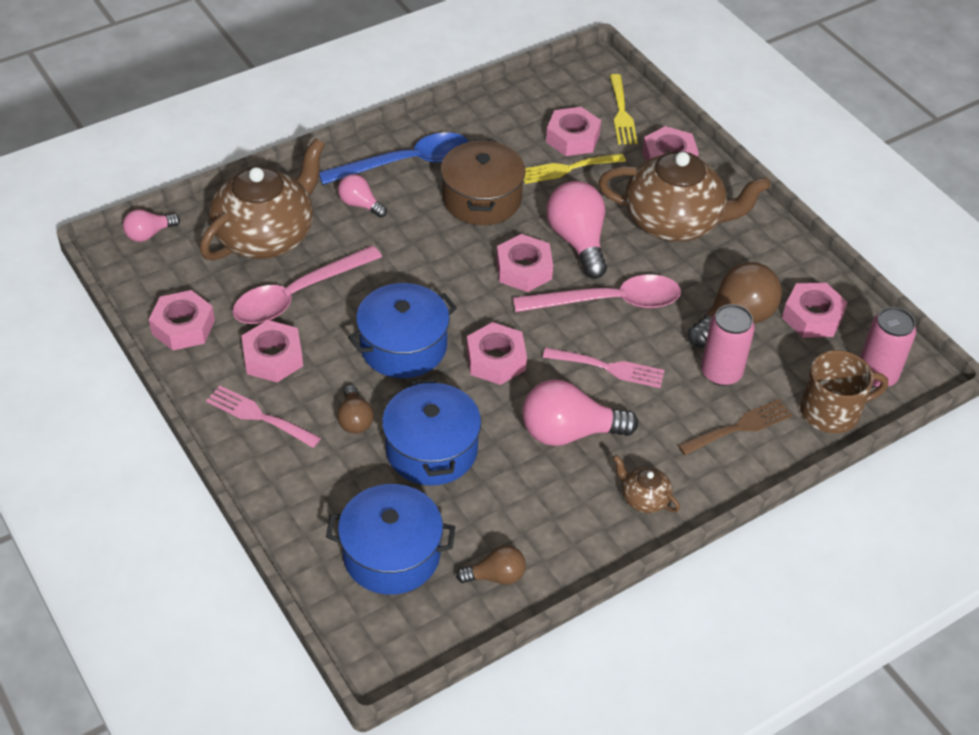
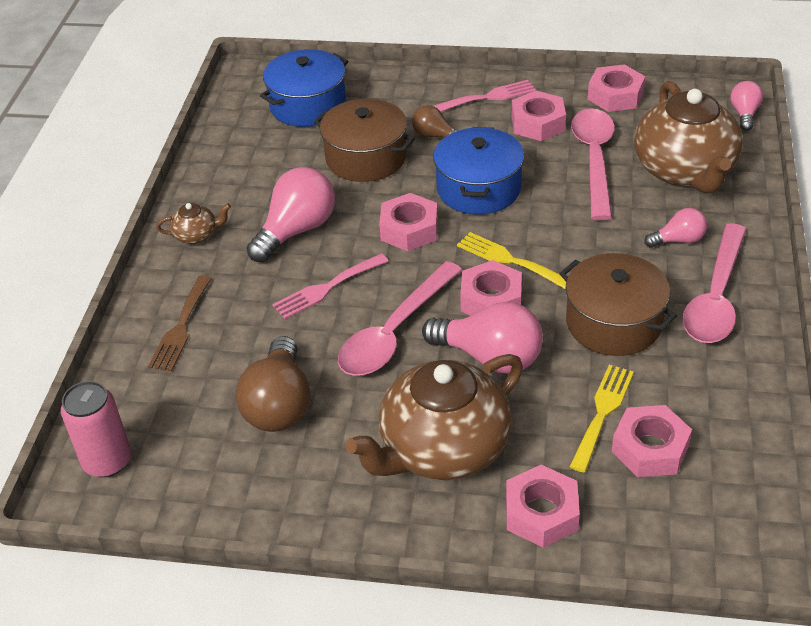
camera: 135 degrees right, 5 degrees down
(406, 163) = (715, 297): blue spoon -> pink spoon
(431, 449) = (366, 158): blue pot -> brown pot
(496, 576) = (236, 138): brown light bulb -> none
(621, 113) = (659, 523): yellow fork -> yellow fork (508, 260)
(721, 372) = (240, 354): pink can -> none
(812, 317) = (216, 466): pink nut -> none
(831, 411) = (119, 398): brown mug -> none

